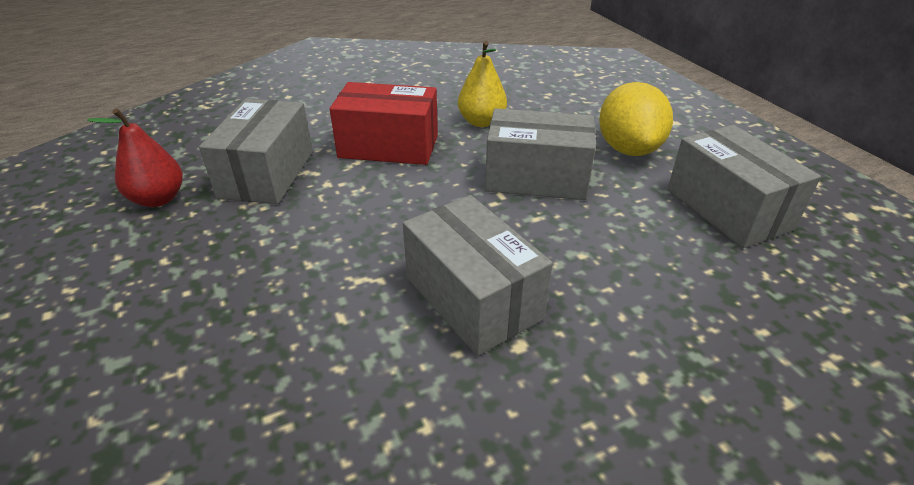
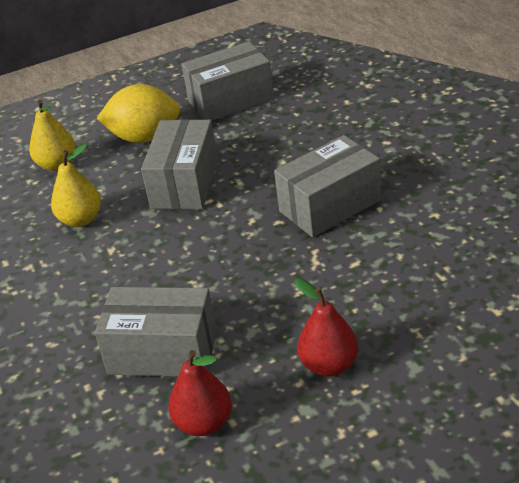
camera: 85 degrees left, 0 degrees up
(172, 284) = (329, 365): none -> red pear
(388, 146) = (119, 275): red box -> none
(574, 104) = (57, 164): none -> yellow pear

